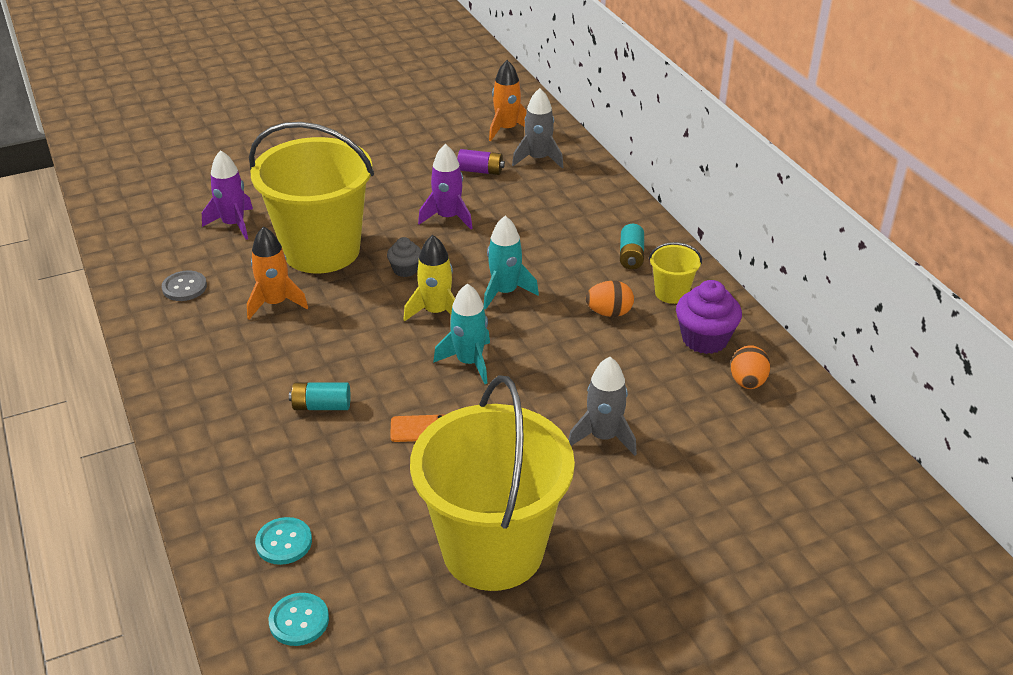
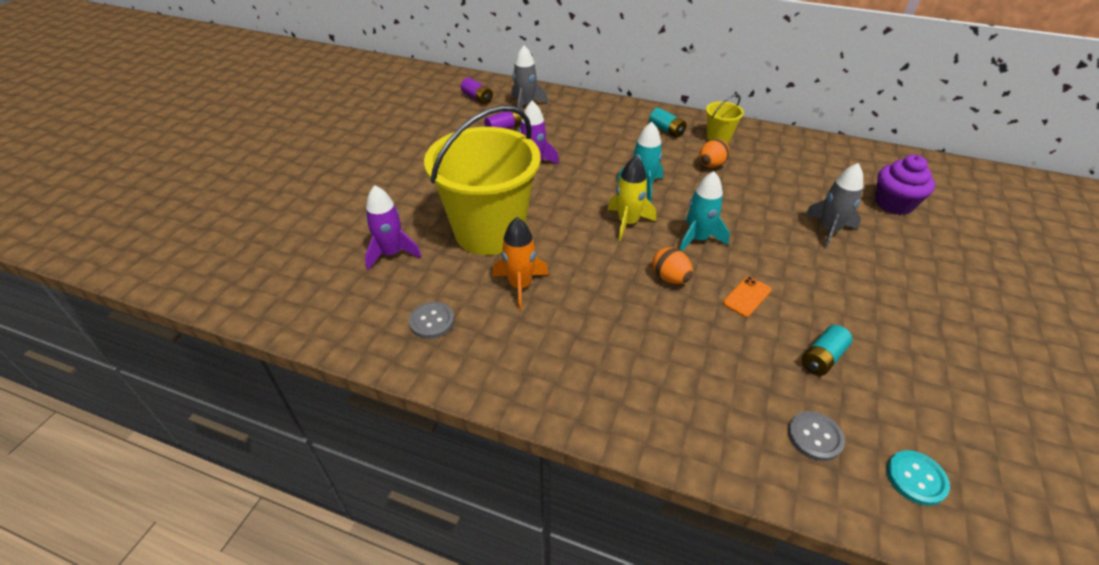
camera: 45 degrees left, 5 degrees up
(284, 542) = (815, 437): turquoise button -> grey button
(321, 406) = (671, 329): turquoise battery -> turquoise battery (822, 358)
(405, 270) = (564, 210): grey cupcake -> none
(493, 550) = (904, 334): yellow bucket -> none
(507, 129) = (477, 98): orange rocket -> purple battery
(704, 339) = (773, 151): purple cupcake -> purple cupcake (894, 204)
(747, 382) = (826, 160): orange egg -> orange egg (670, 278)

